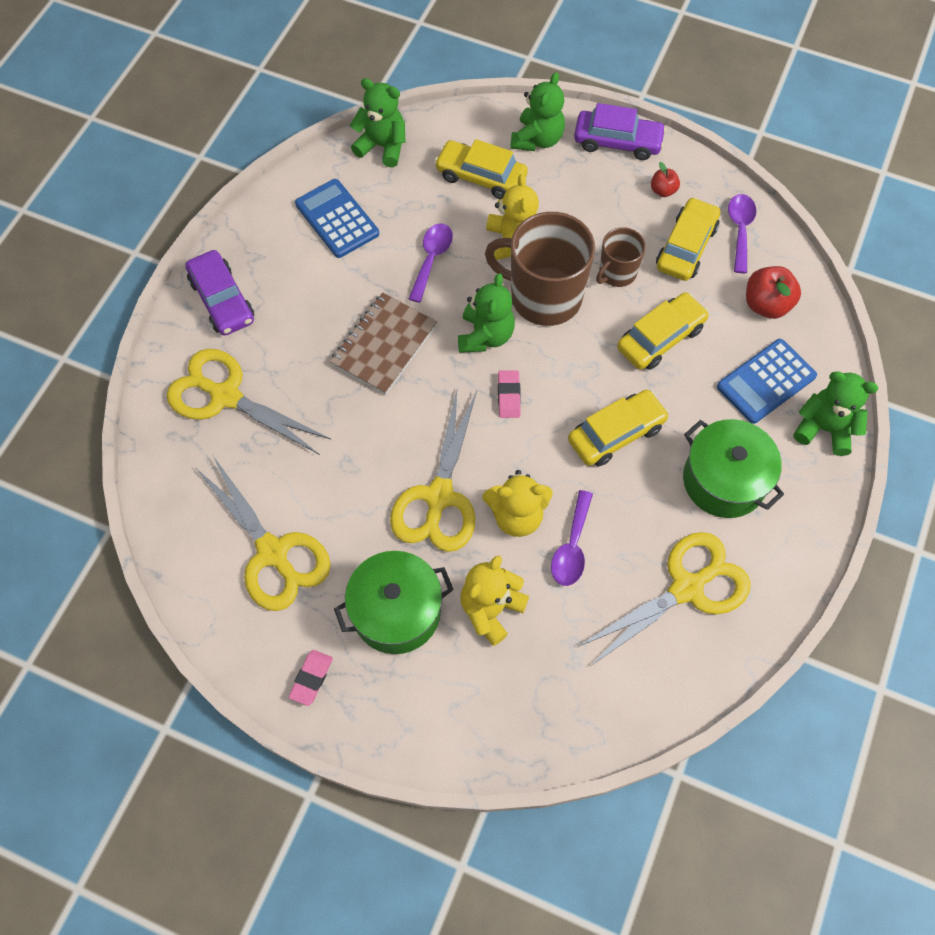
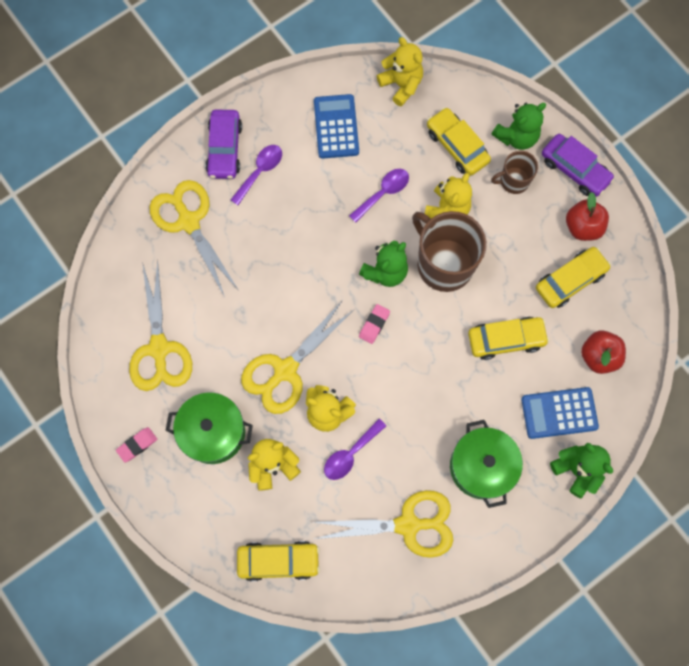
camera: 30 degrees right, 10 degrees up
(382, 146) = (401, 84): green teddy bear -> yellow teddy bear
(384, 345) = (313, 241): brown notebook -> none
(616, 434) = (430, 392): yellow car -> yellow car (278, 561)
(617, 273) = (507, 273): brown mug -> brown mug (513, 181)
(663, 190) = (582, 227): red apple -> red apple, size x1.75
(740, 230) = (619, 288): purple spoon -> purple spoon (260, 171)

